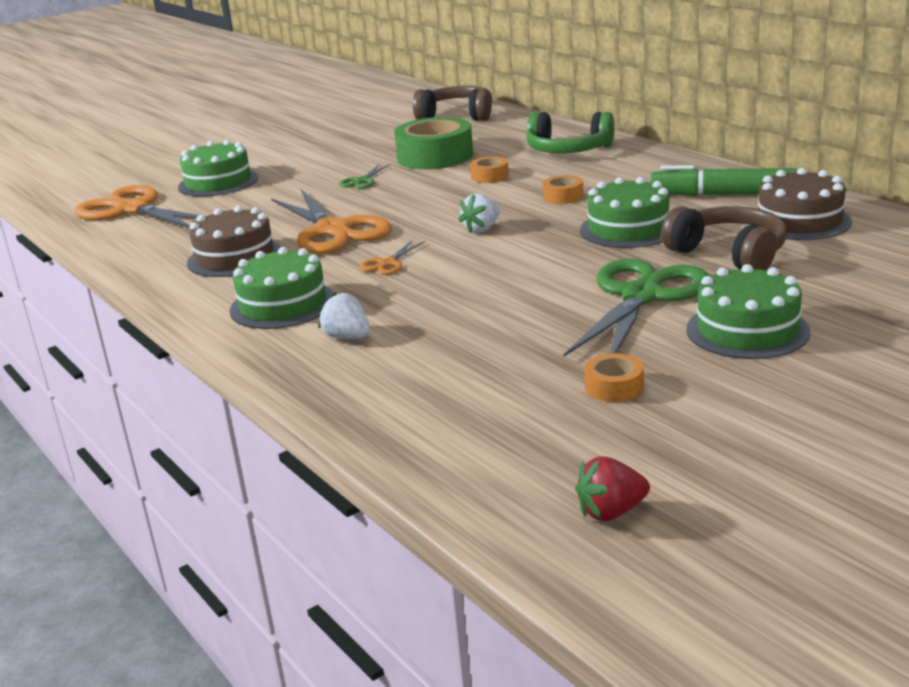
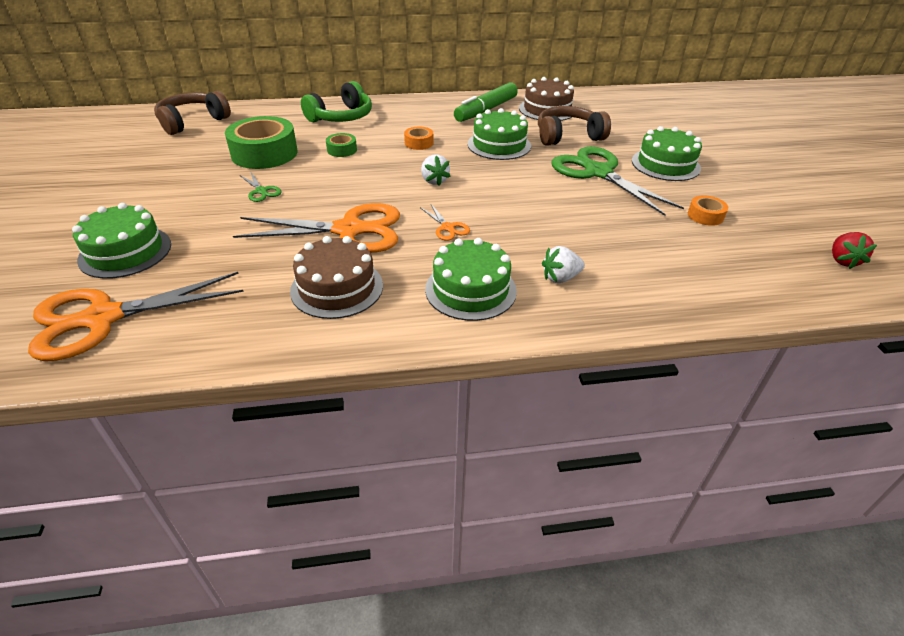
camera: 65 degrees left, 15 degrees up
(490, 176) = (342, 150): orange tape -> green tape

